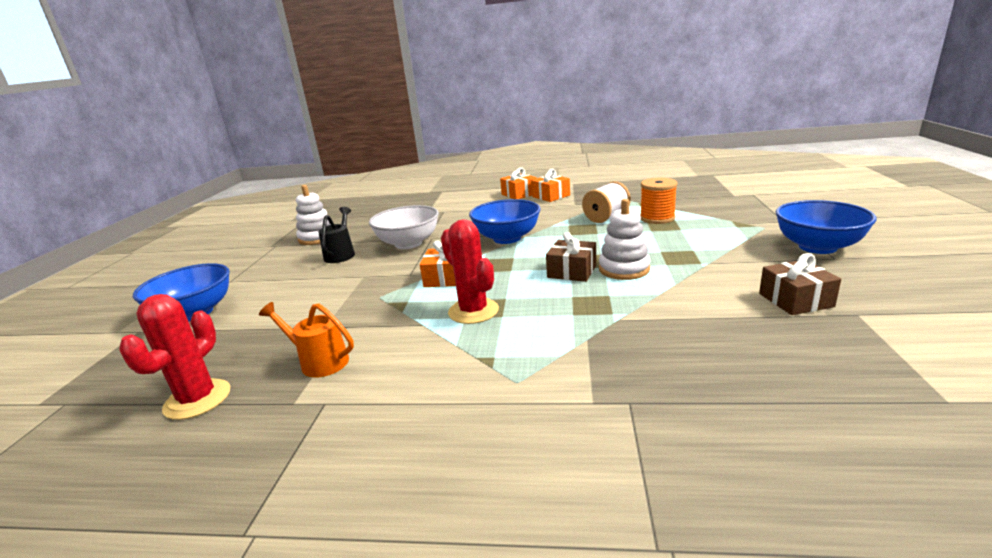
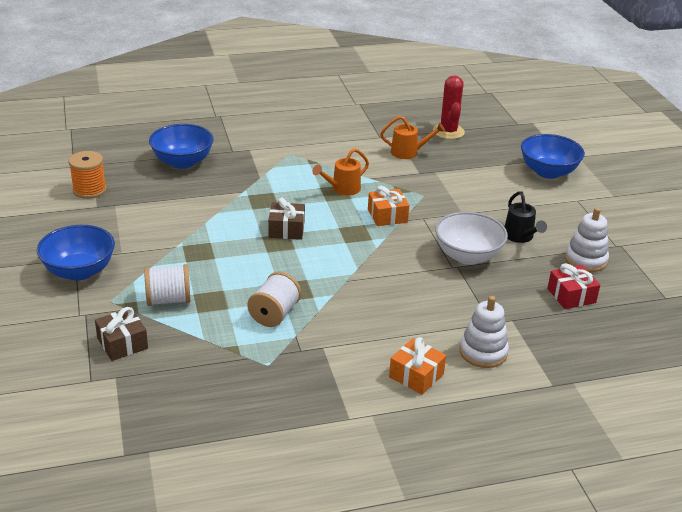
camera: 155 degrees right, 10 degrees up
(366, 221) = (571, 296): none -> red gift
(473, 311) = (342, 189): red cactus -> orange watering can
(507, 238) = (369, 270): blue bowl -> blue bowl (182, 162)
(551, 196) = (365, 369): orange gift -> none
(624, 269) = (244, 234): white stacking toy -> white stacking toy (483, 352)
(657, 218) = (216, 314): orange spool -> orange spool (89, 190)
(704, 226) = (168, 300): none -> white spool
(795, 300) = (128, 214): brown gift -> brown gift (122, 343)

